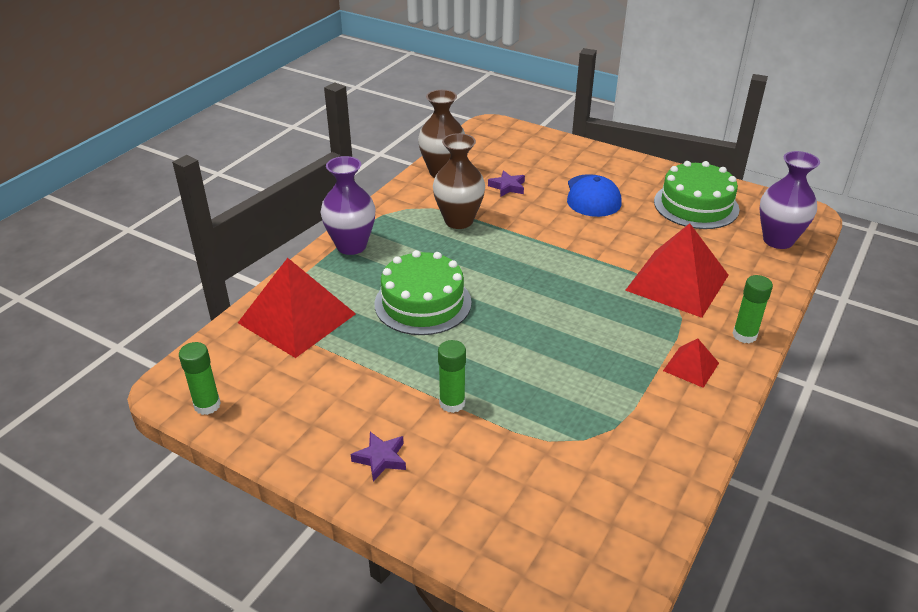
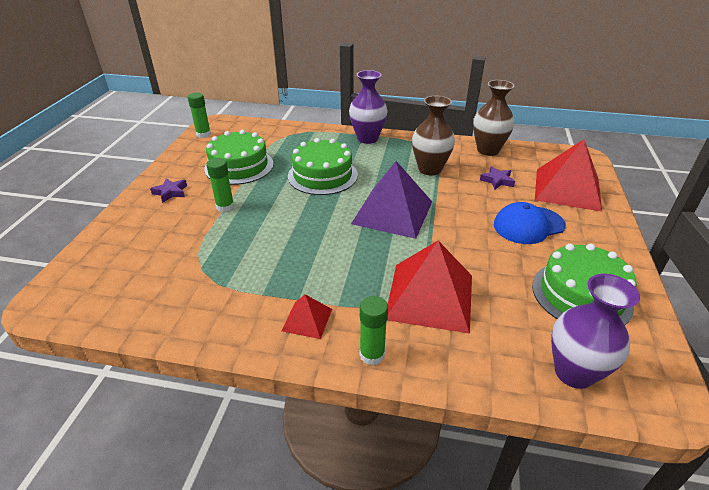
camera: 70 degrees right, 0 degrees up
(296, 318) = (285, 139): red pyramid -> red pyramid (567, 189)
(347, 376) = (239, 166): none -> green cake
(533, 269) = (392, 212): none -> purple pyramid

